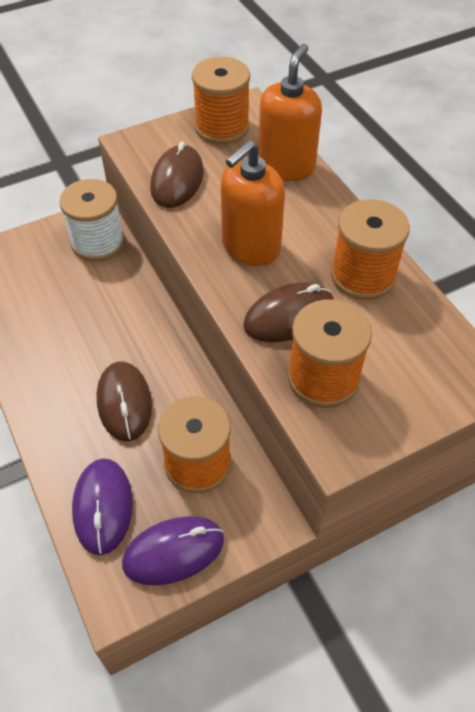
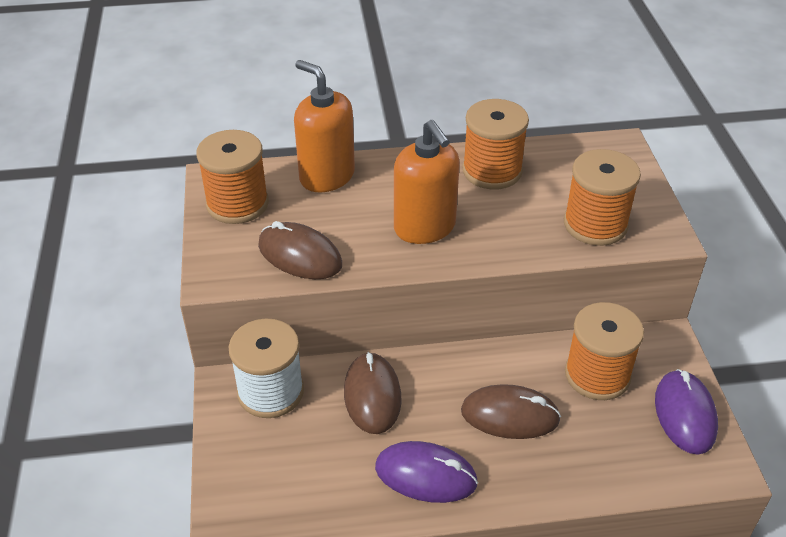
camera: 70 degrees left, 10 degrees down
(103, 507) = (627, 458): purple mouse -> purple mouse (426, 475)
(289, 316) = (520, 226): brown mouse -> brown mouse (372, 395)

